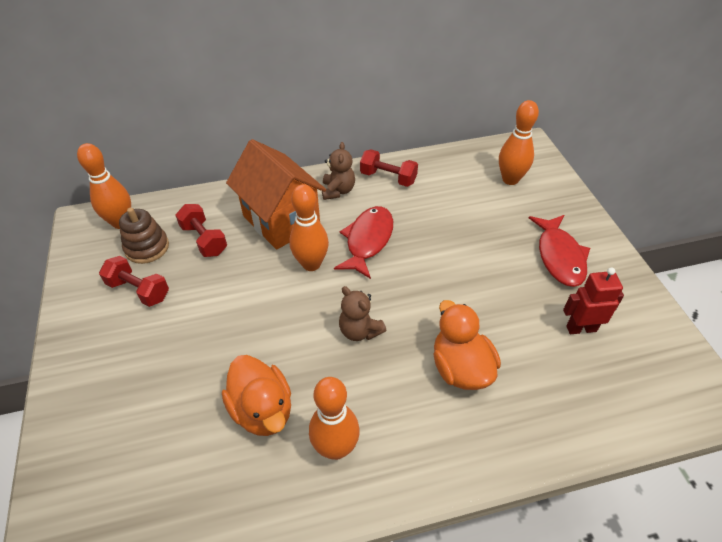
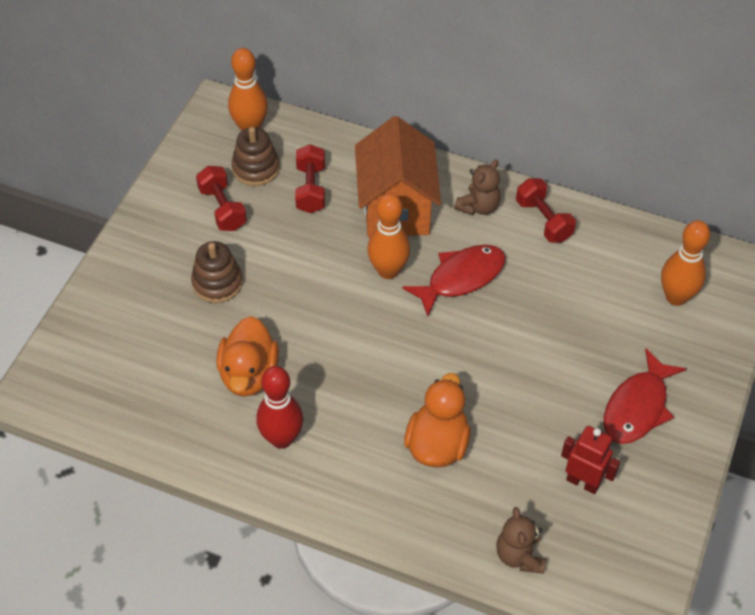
camera: 35 degrees right, 5 degrees up
(176, 350) = (217, 283): none -> brown stacking toy
(336, 448) = (281, 438): orange bowling pin -> red bowling pin
(360, 331) = (379, 359): brown teddy bear -> brown teddy bear (519, 555)

